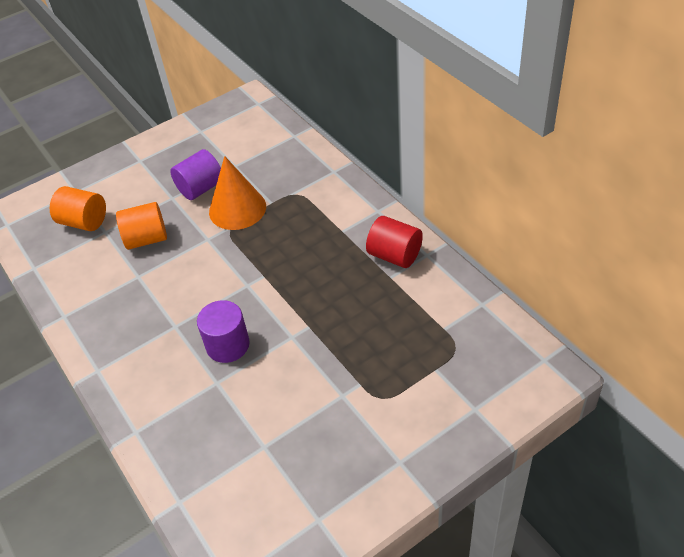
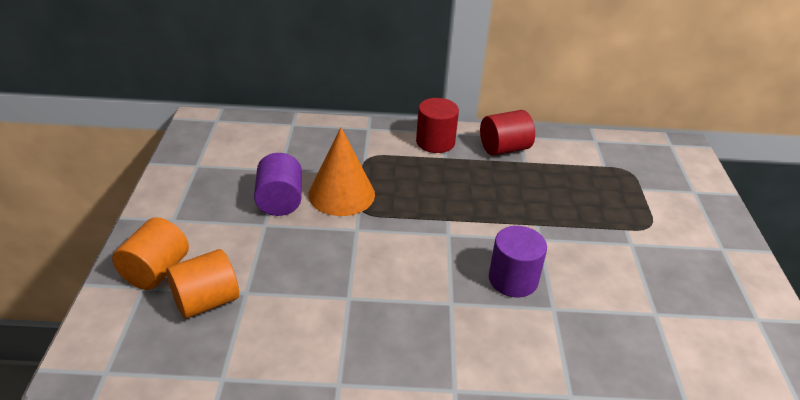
camera: 60 degrees left, 10 degrees down
(146, 239) = (302, 267): orange cylinder -> orange cylinder (156, 271)
(357, 214) = (435, 142): none -> red cylinder

